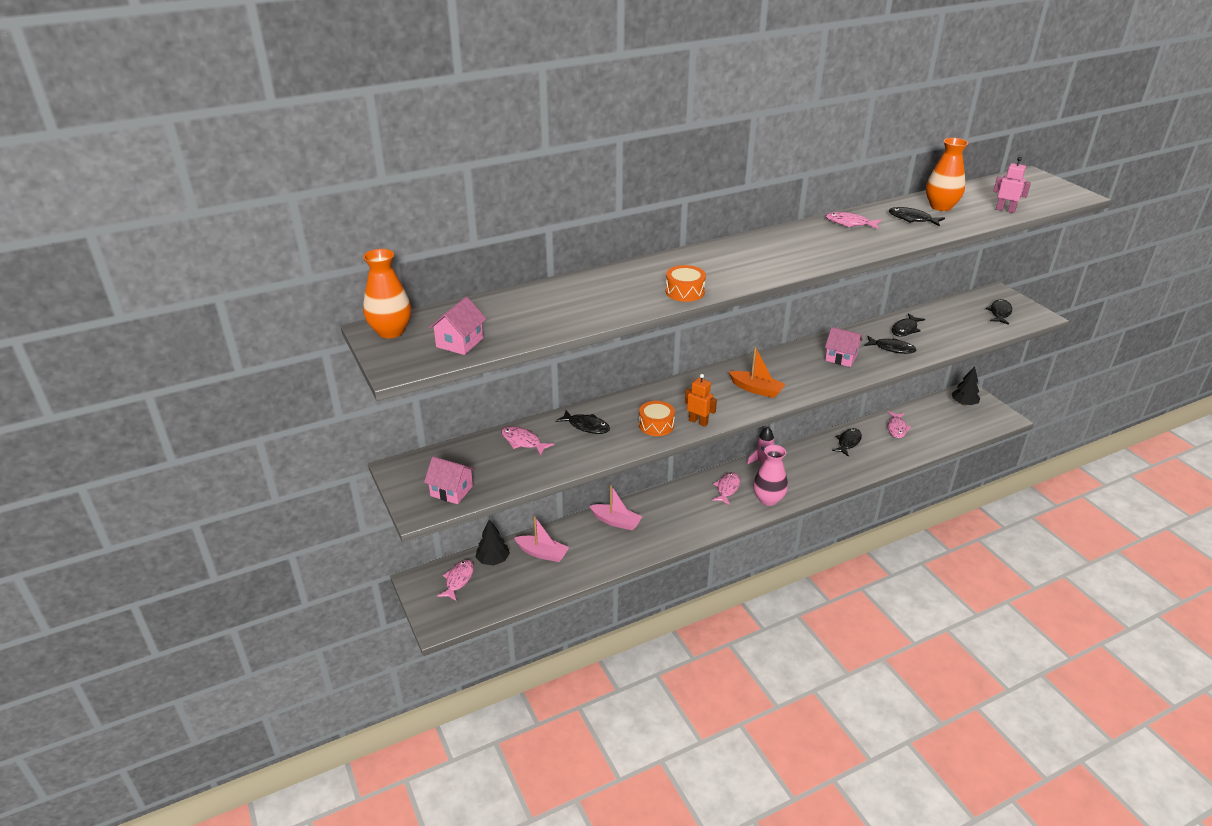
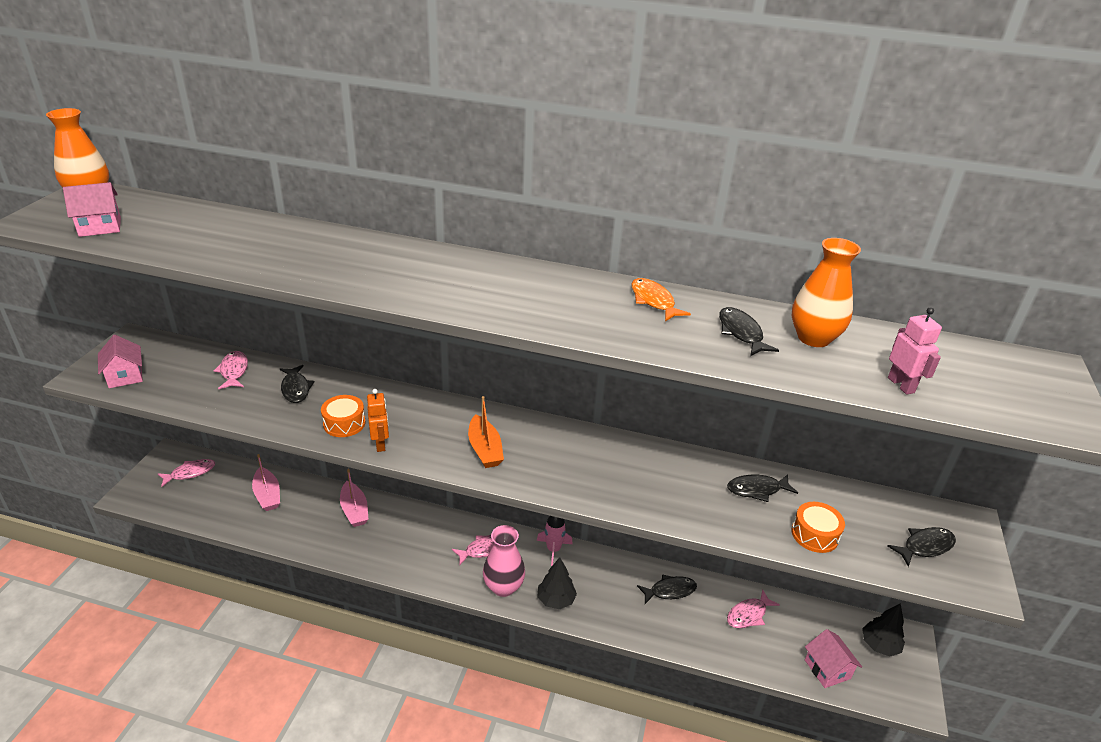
camera: 40 degrees right, 0 degrees up
(493, 560) = (231, 475): black tree -> black tree (556, 600)
(685, 292) = (338, 278): orange drum -> orange drum (815, 534)
(841, 358) = (626, 473): pink house -> pink house (827, 669)
(849, 223) = (653, 301): pink fish -> orange fish
(892, 348) = (702, 500): black fish -> none

